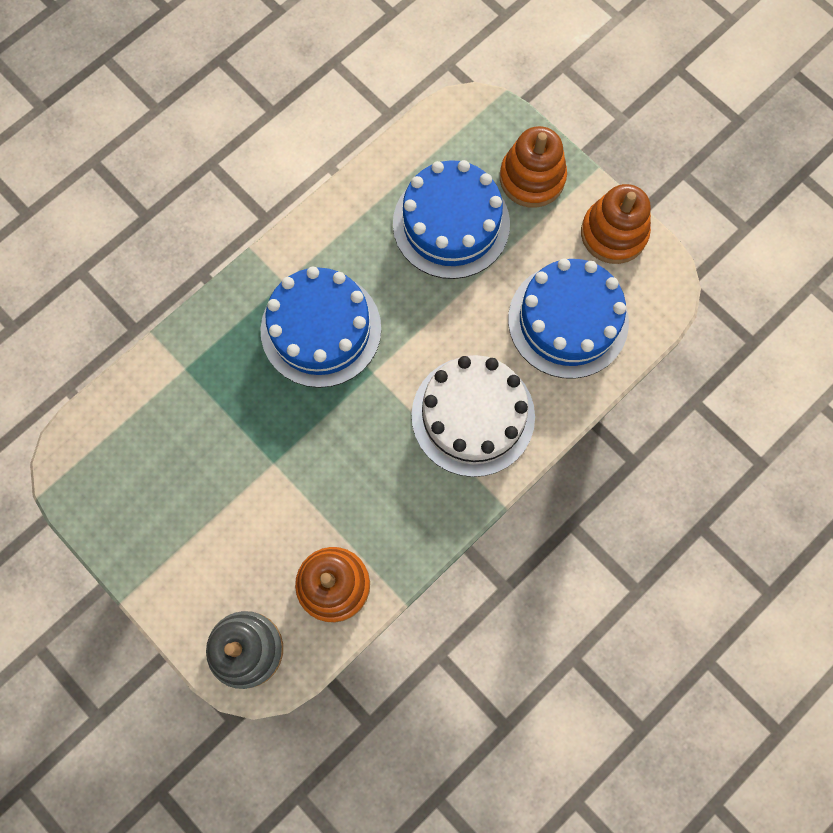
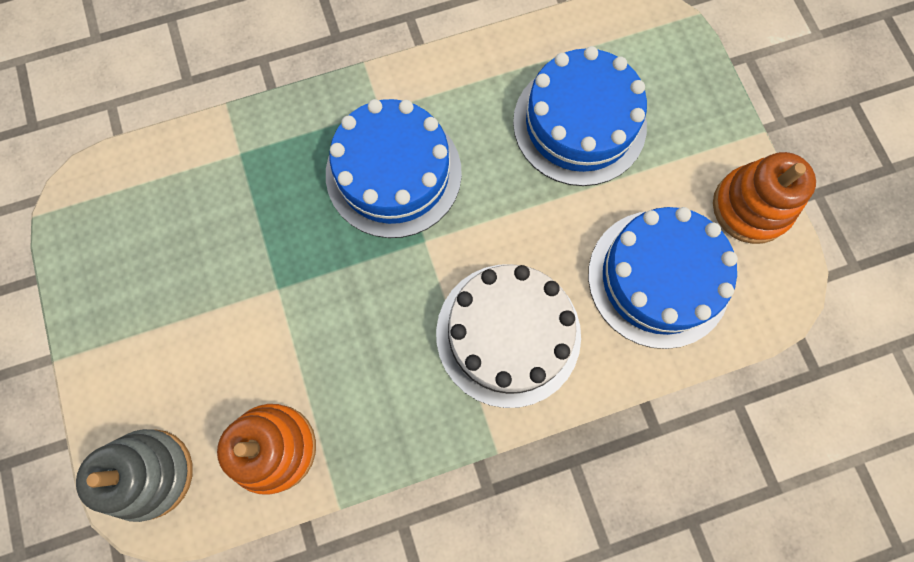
camera: 25 degrees right, 0 degrees up
(532, 178) = (687, 112): orange stacking toy -> none

